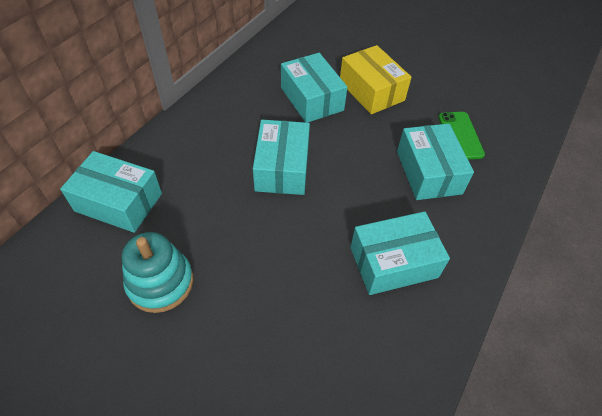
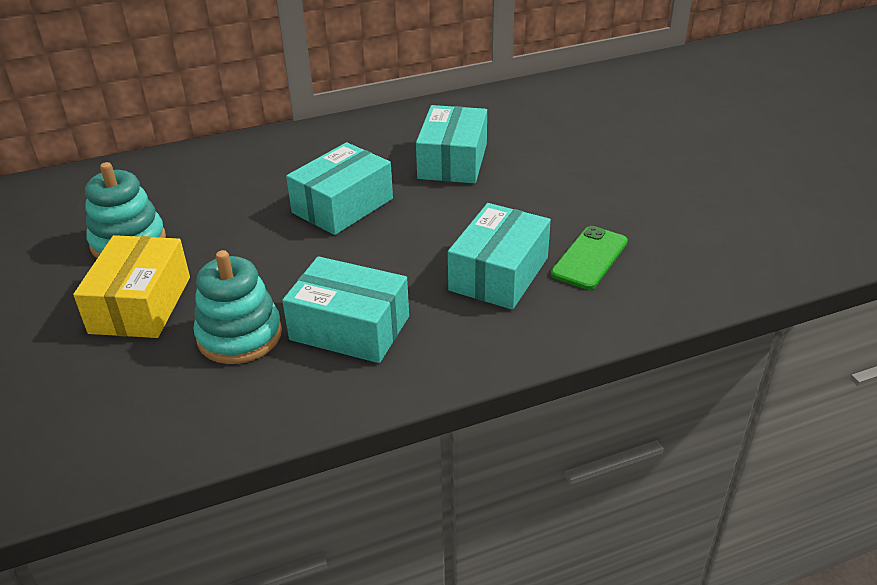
camera: 40 degrees right, 15 degrees down
(119, 202) = (168, 172): turquoise box -> none
(335, 312) = (239, 335): none -> turquoise stacking toy
(371, 91) = (534, 178): yellow box -> yellow box (141, 304)

